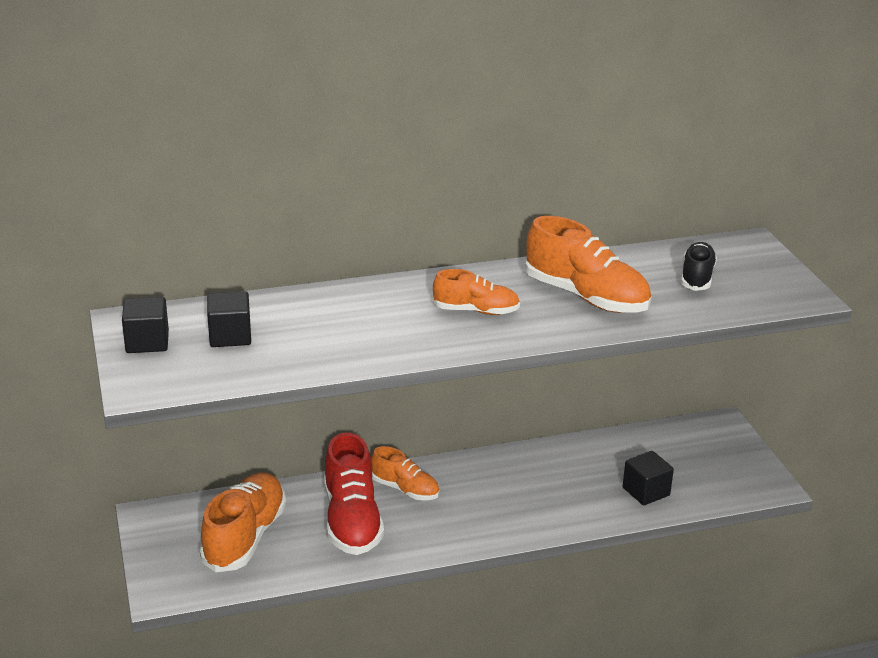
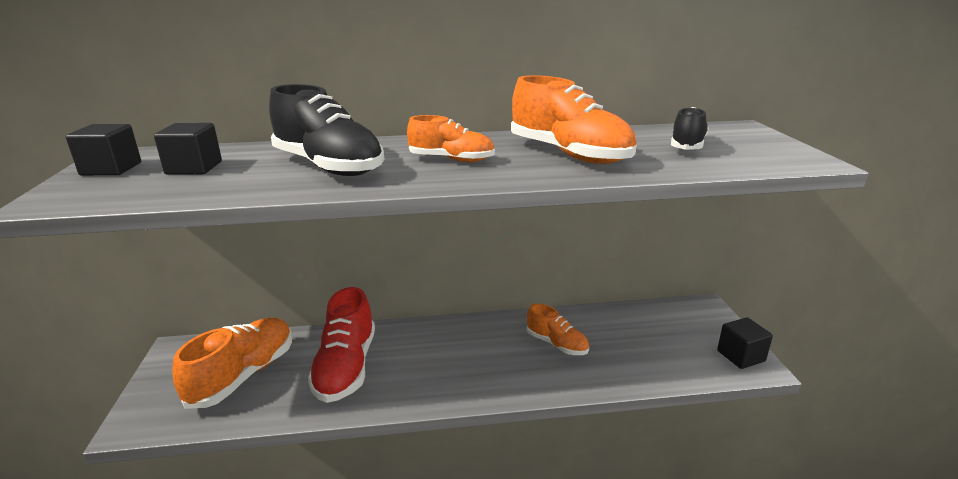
camera: 10 degrees right, 5 degrees down
(362, 327) = (328, 166): none -> black shoe
(405, 489) = (406, 343): orange shoe -> orange shoe (556, 344)
(646, 491) = (629, 362): black cube -> black cube (740, 356)

